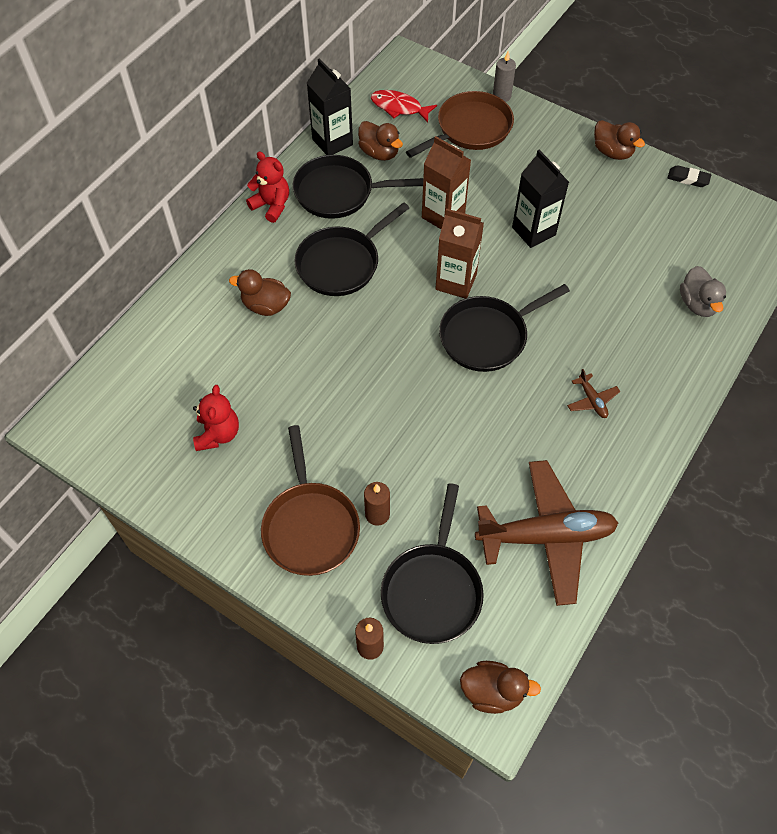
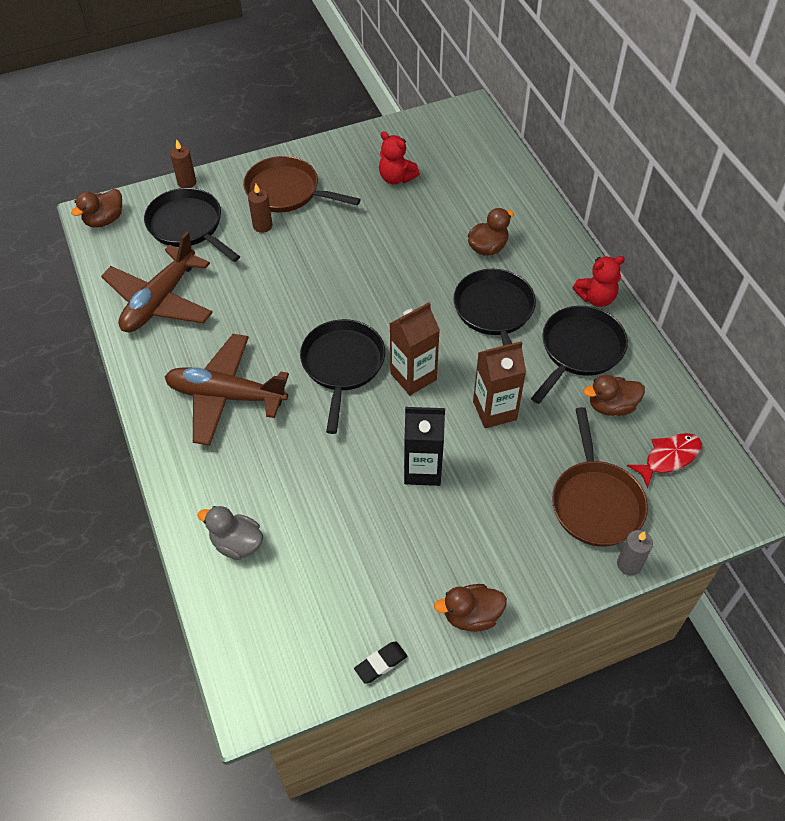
camera: 125 degrees right, 5 degrees down
(332, 142) = (651, 378): black carton -> none
(592, 400) = (226, 396): brown plane -> brown plane, size x2.48

